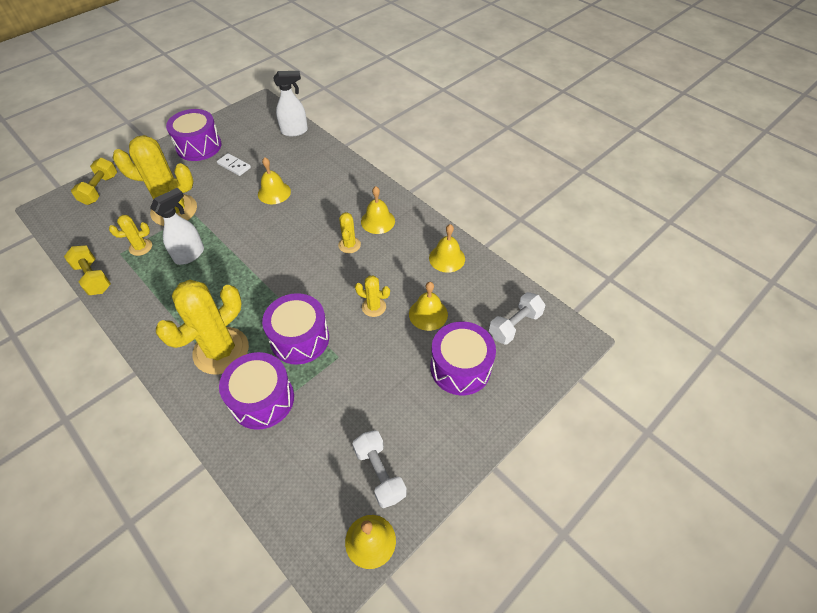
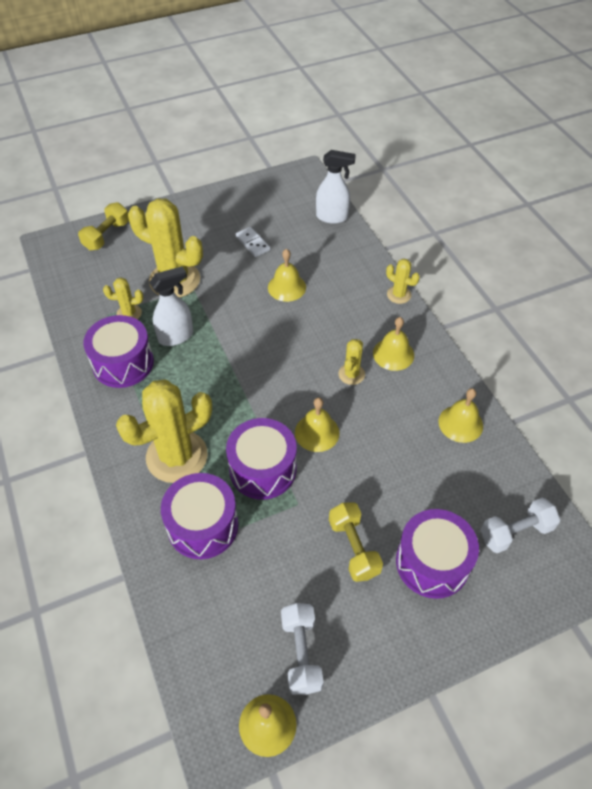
camera: 20 degrees right, 0 degrees up
(93, 278) = (73, 335): yellow dumbbell -> yellow dumbbell (353, 548)
(199, 146) = (222, 210): purple drum -> purple drum (123, 363)
(374, 307) = (355, 457): yellow cactus -> yellow cactus (399, 295)
(428, 314) = (415, 485): yellow bell -> yellow bell (317, 432)

